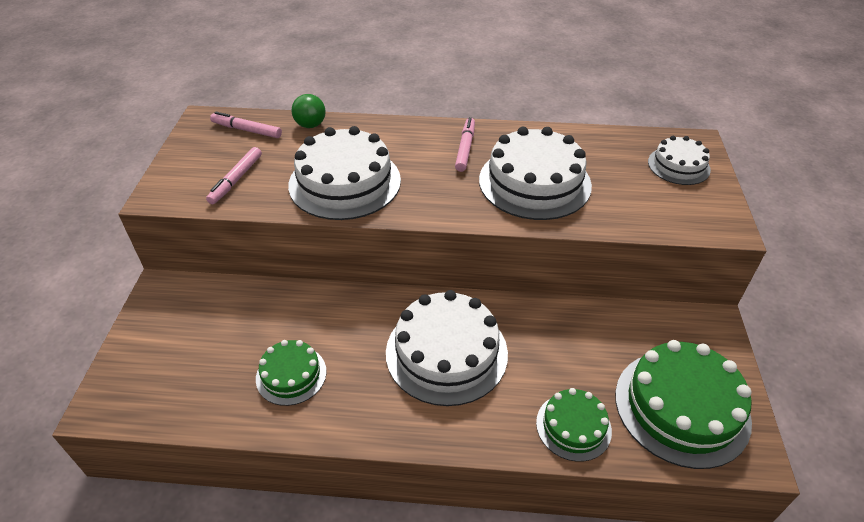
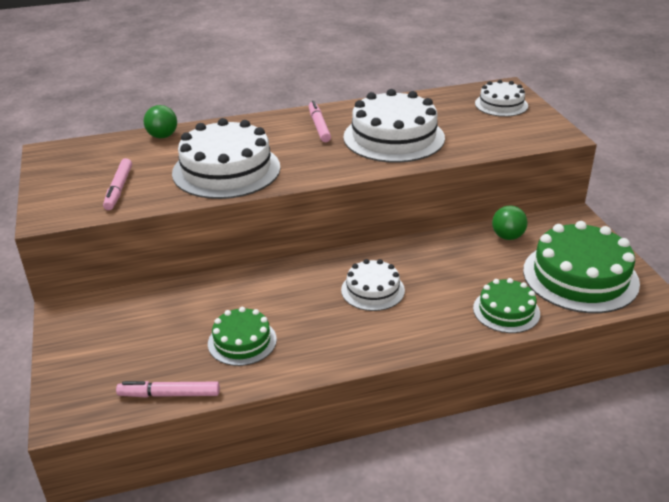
camera: 20 degrees left, 10 degrees down
(246, 130) = (101, 151): pink marker -> pink marker (169, 394)
(446, 352) = (372, 290): white cake -> white cake, size x0.56
(624, 326) = (507, 236): none -> green ball

